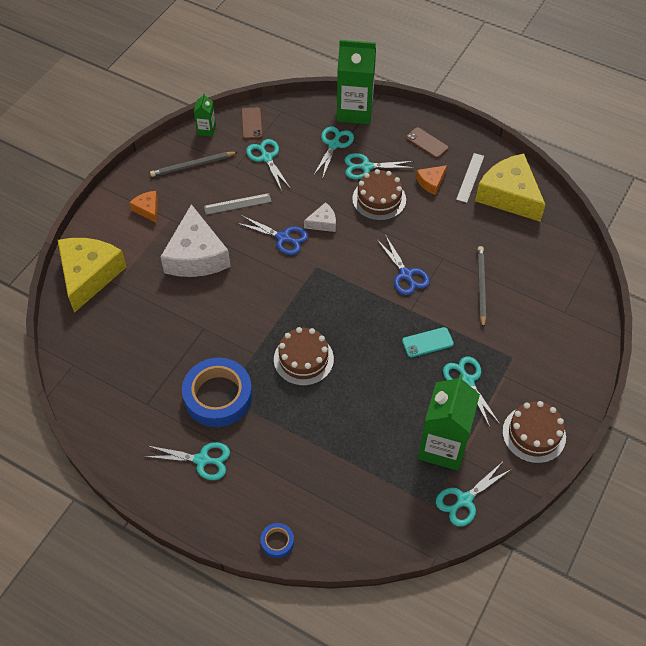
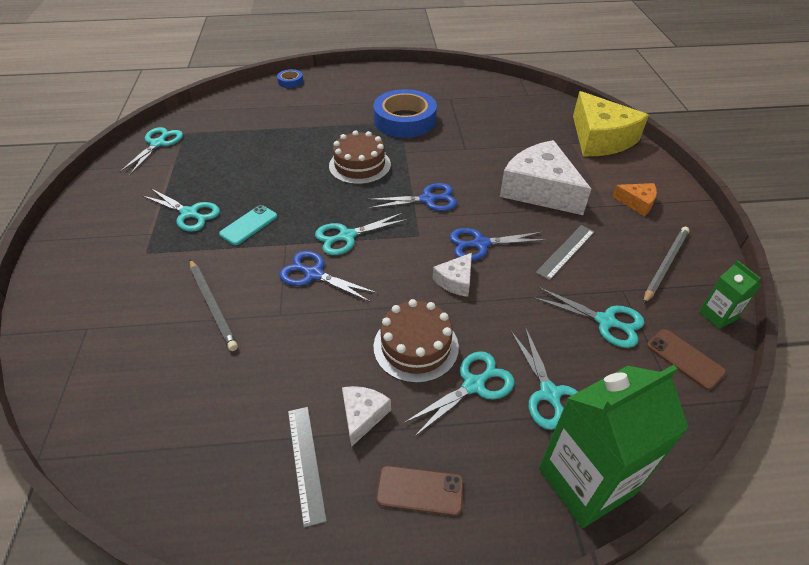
camera: 145 degrees right, 10 degrees down
(202, 460) = (379, 91): turquoise scissors -> turquoise scissors (347, 236)
(282, 293) = (427, 199): none -> blue scissors
(431, 182) = (362, 415): orange cheese -> white cheese
(442, 447) = (192, 164): green carton -> none
(509, 195) = (223, 466): yellow cheese -> none
(534, 434) = (103, 203): brown cake -> none

